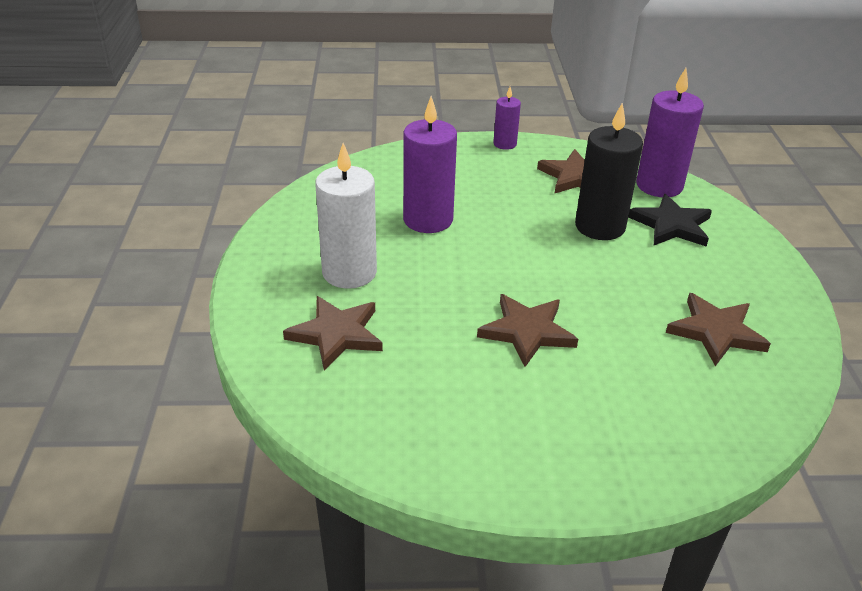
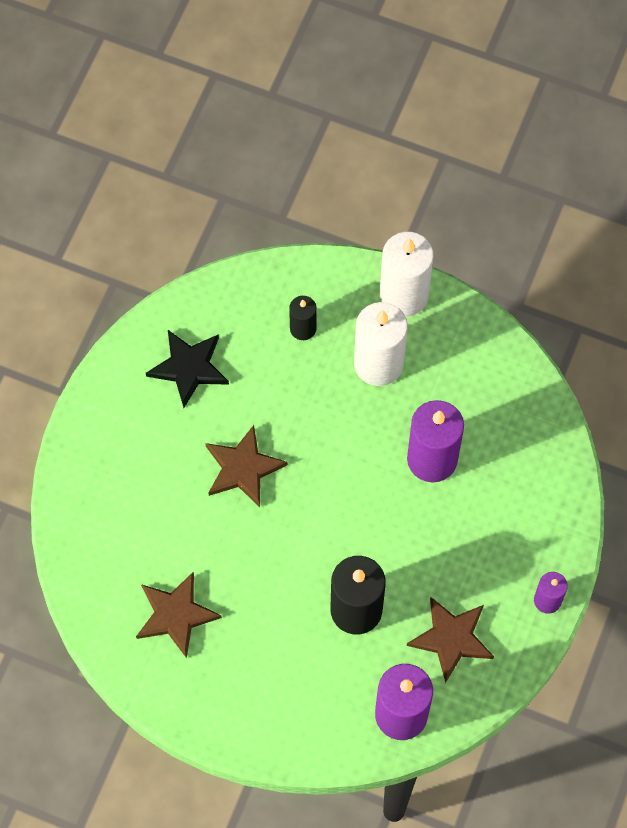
camera: 115 degrees right, 30 degrees up
(261, 275) = (404, 295): none -> white candle
(336, 334) = (303, 328): brown star -> black candle
(671, 225) = (330, 680): black star -> black star (189, 368)

